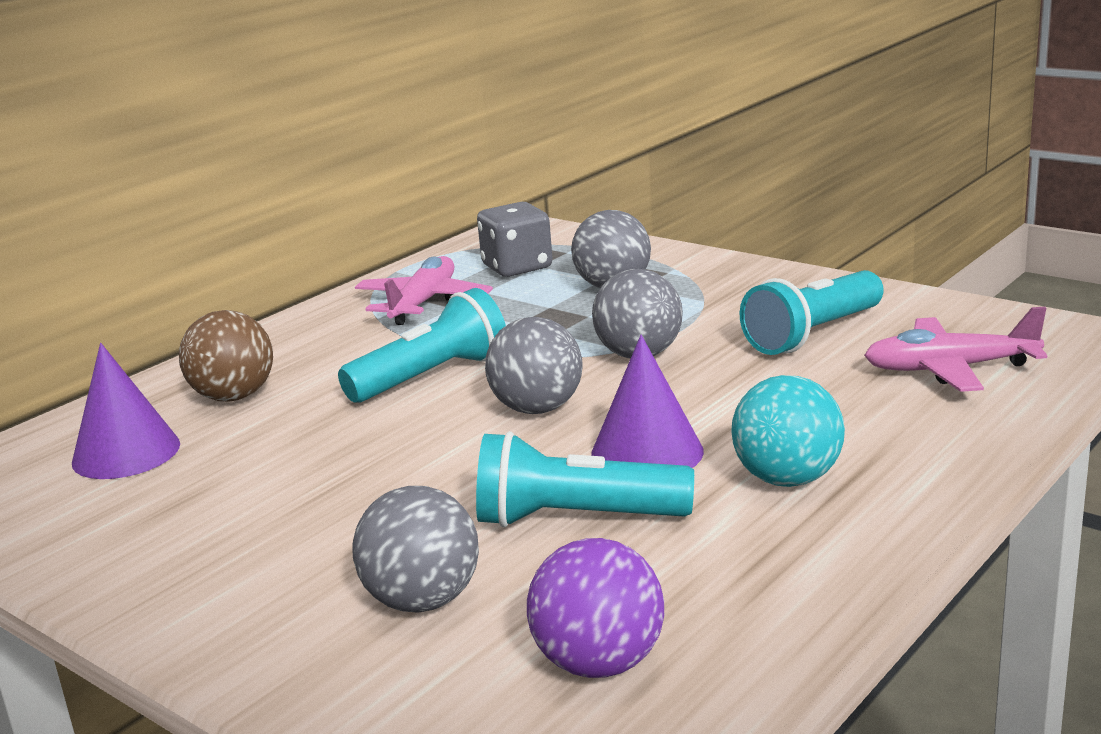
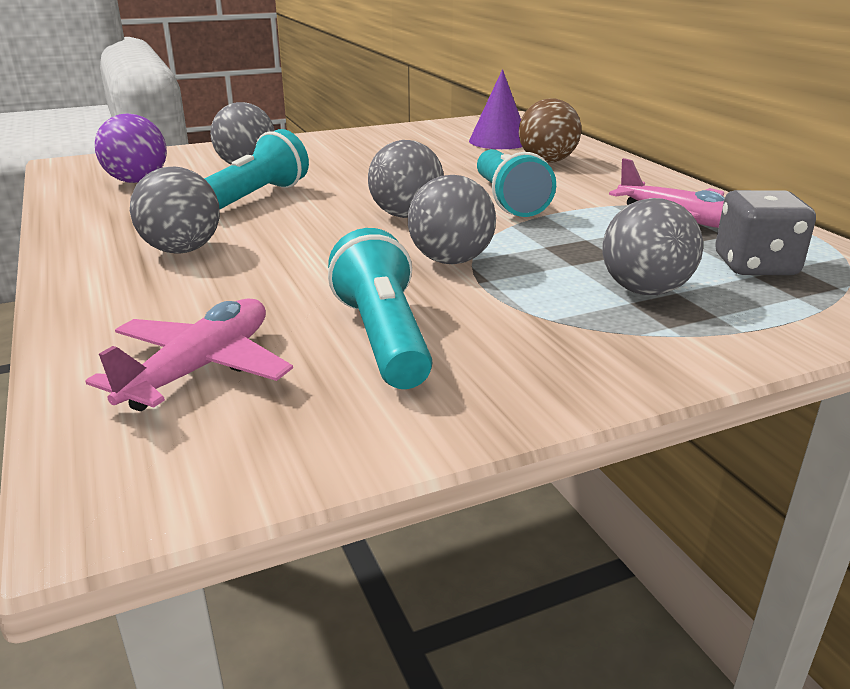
camera: 115 degrees right, 5 degrees up
(647, 452) = (290, 227): purple cone -> none
(787, 479) = (182, 250): turquoise ball -> grey ball

